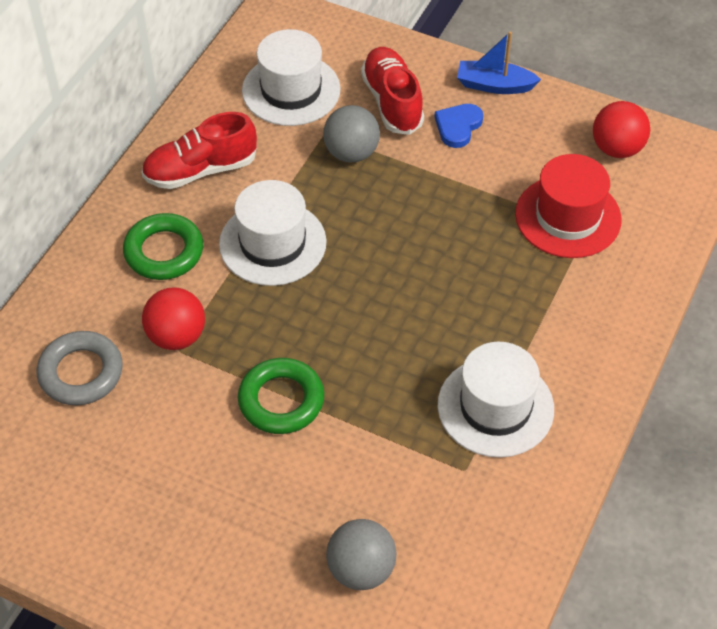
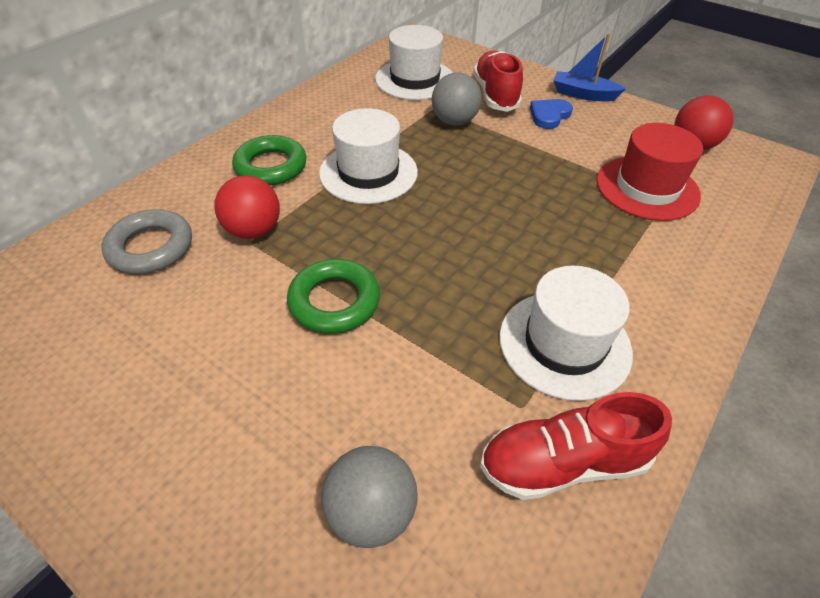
camera: 10 degrees right, 5 degrees down
(200, 170) = (325, 118): red shoe -> red shoe (563, 462)

